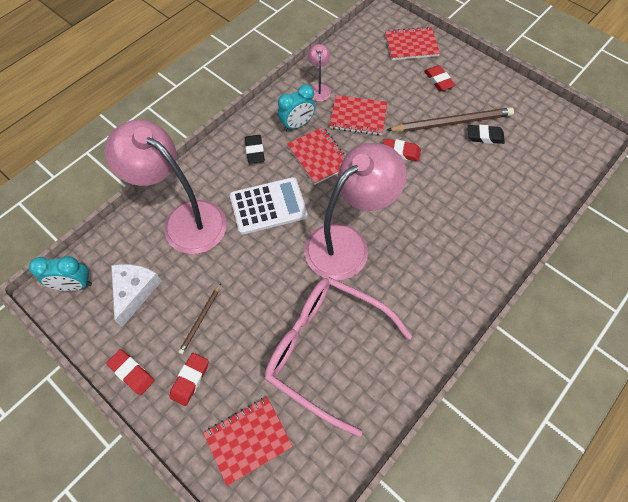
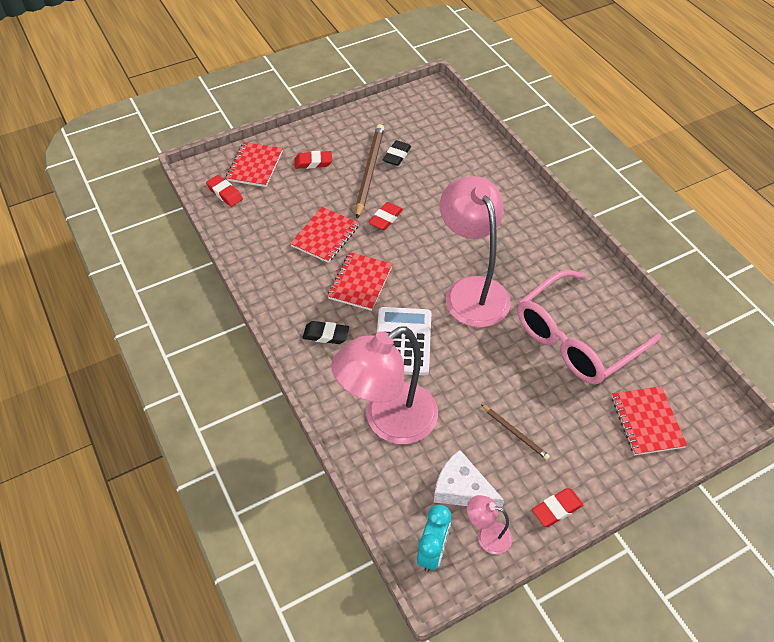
camera: 70 degrees left, 10 degrees down
(190, 380) = (577, 456): red eraser -> red eraser (225, 193)
(297, 124) = (309, 288): turquoise clock -> none
(318, 156) = (360, 282): red notebook -> red notebook turned 60 degrees counterclockwise
(319, 89) = (269, 256): pink lamp -> pink lamp (487, 535)

